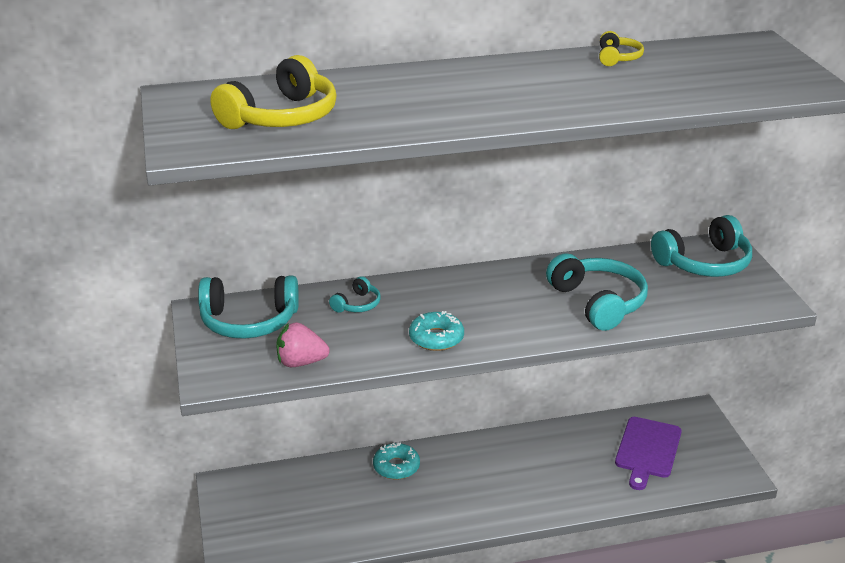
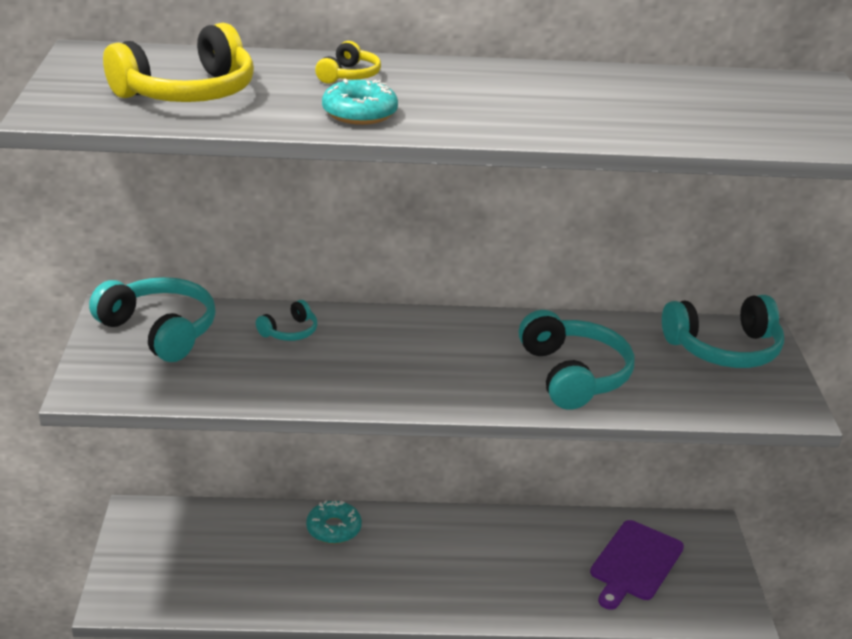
camera: 10 degrees right, 0 degrees up
(249, 321) = (160, 331): turquoise headphones -> turquoise headphones turned 150 degrees counterclockwise
(301, 362) = (195, 387): pink strawberry -> none
(436, 338) = (362, 385): turquoise donut -> turquoise donut (359, 113)
(617, 58) = (629, 79): yellow headphones -> yellow headphones (349, 75)

